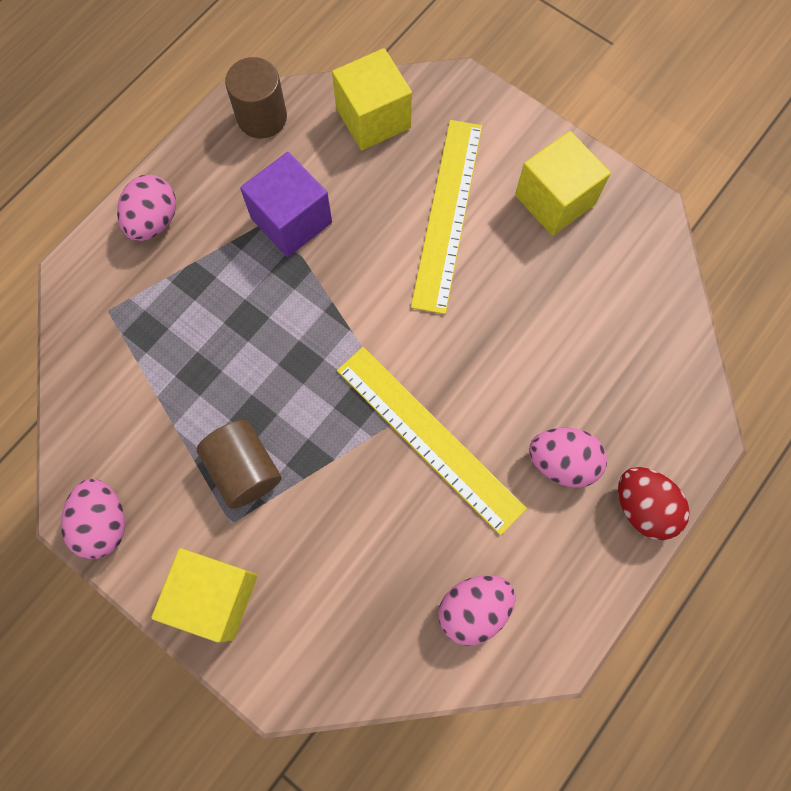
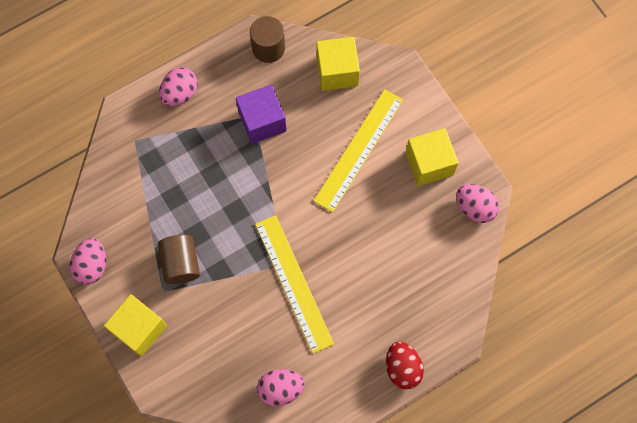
camera: 20 degrees right, 0 degrees up
(562, 462) = (366, 325): pink egg -> pink egg (475, 208)

